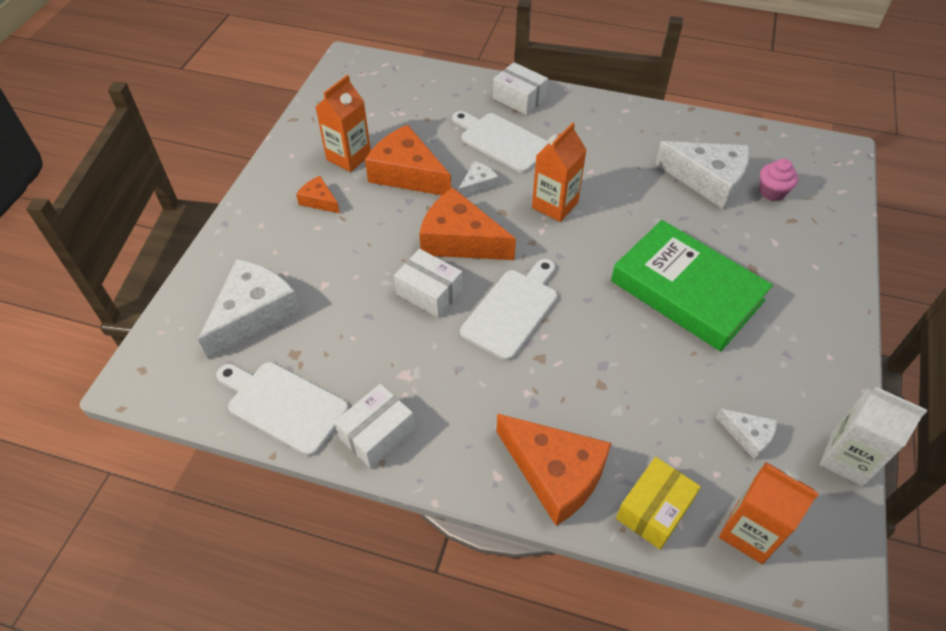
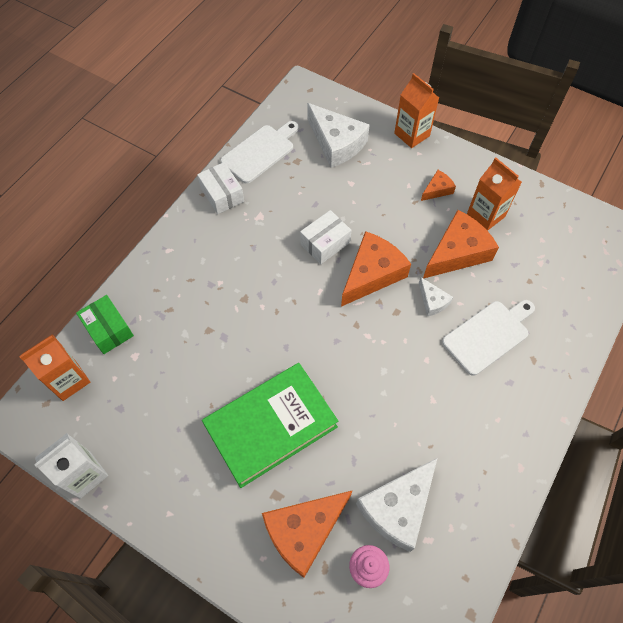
camera: 105 degrees right, 10 degrees up
(512, 310) = (292, 292): white cutting board -> none
(519, 98) = (552, 368): white box -> none
(555, 205) = (395, 355): orange carton -> orange carton (412, 134)
(555, 473) = (156, 281): orange cheese -> orange cheese (304, 531)
(654, 510) = (108, 329): yellow box -> green box
(748, 436) = (130, 412): white cheese -> none

